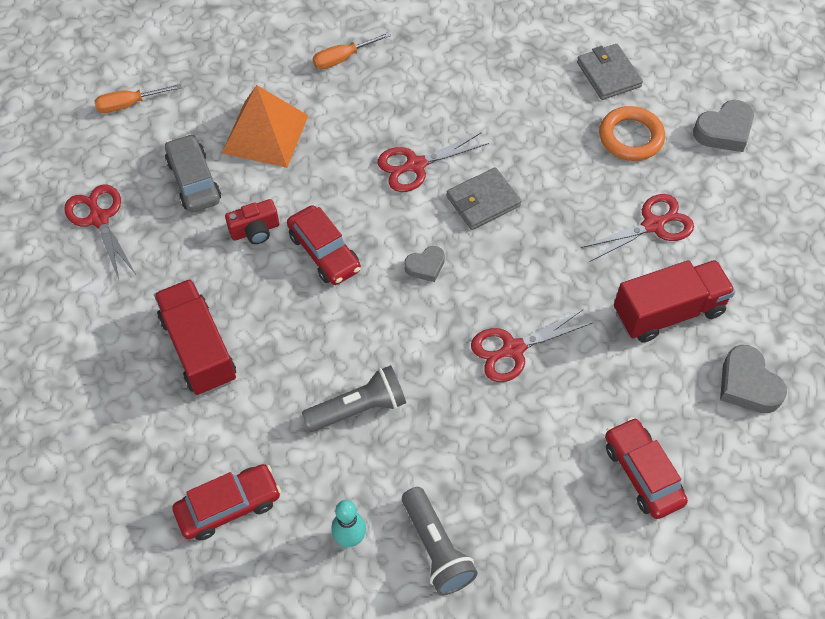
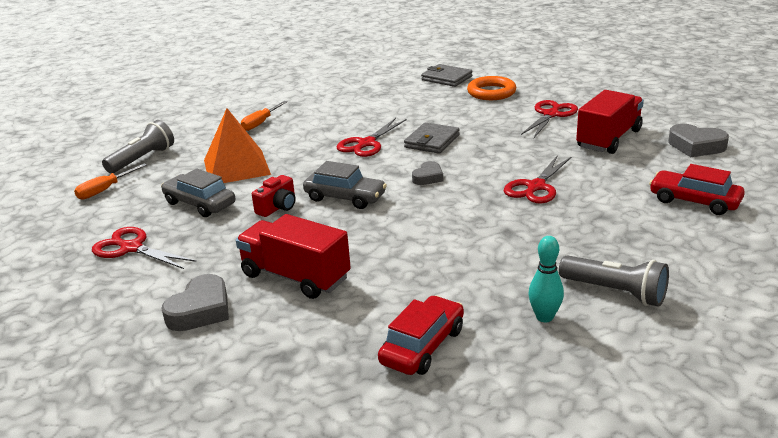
camera: 30 degrees left, 30 degrees down
(324, 252) = (345, 197): red car -> grey car
(358, 408) = (463, 253): grey flashlight -> grey flashlight (142, 159)
(724, 131) = (541, 75): grey heart -> grey heart (200, 310)

